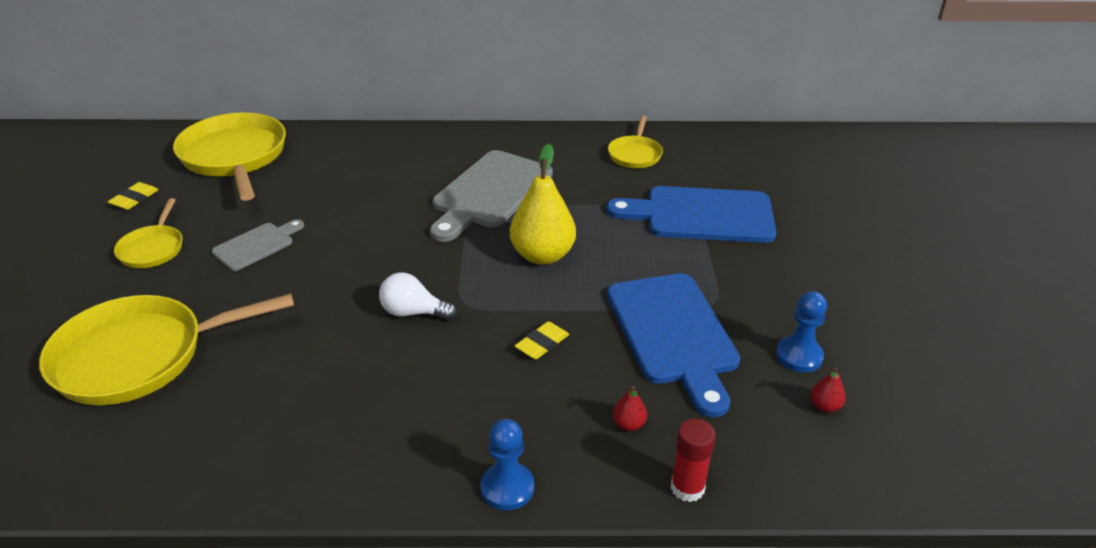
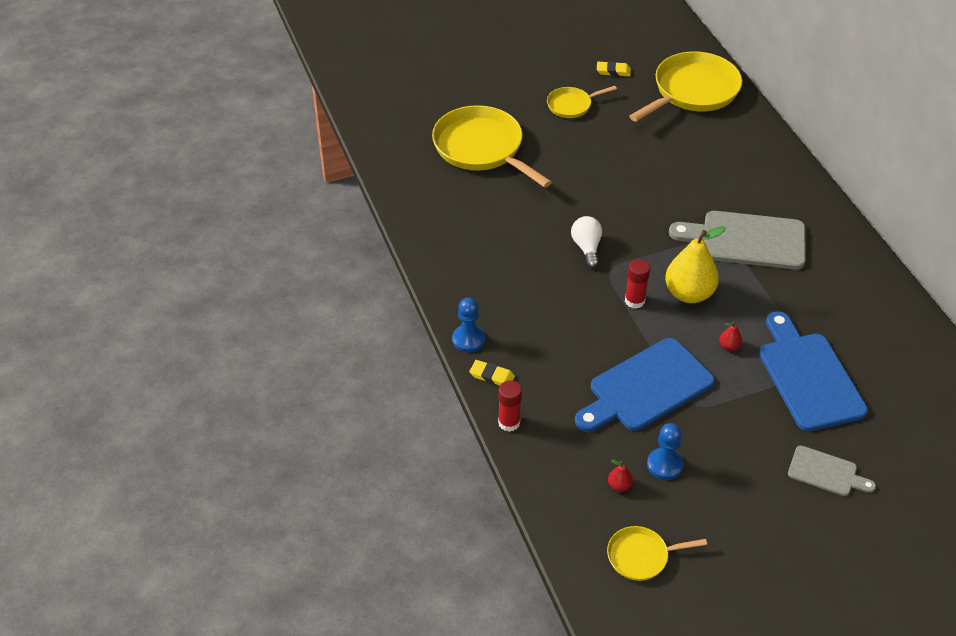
camera: 70 degrees right, 10 degrees up
(256, 245) = (605, 148): grey cutting board -> grey cutting board (826, 472)
(529, 300) = (634, 301): none -> red glue stick
(542, 343) = (595, 320): yellow eraser -> yellow eraser (492, 376)
(628, 424) = (546, 383): red pear -> red pear (729, 346)
(635, 154) = (872, 313): yellow pan -> yellow pan (641, 556)

